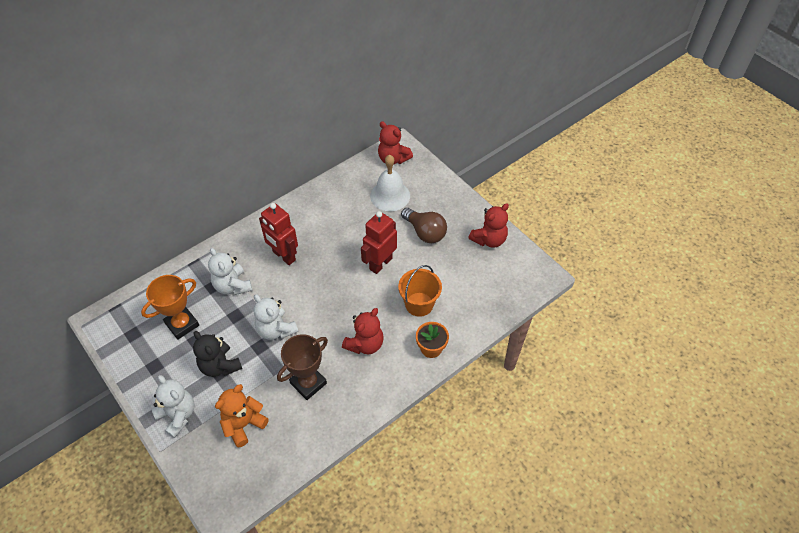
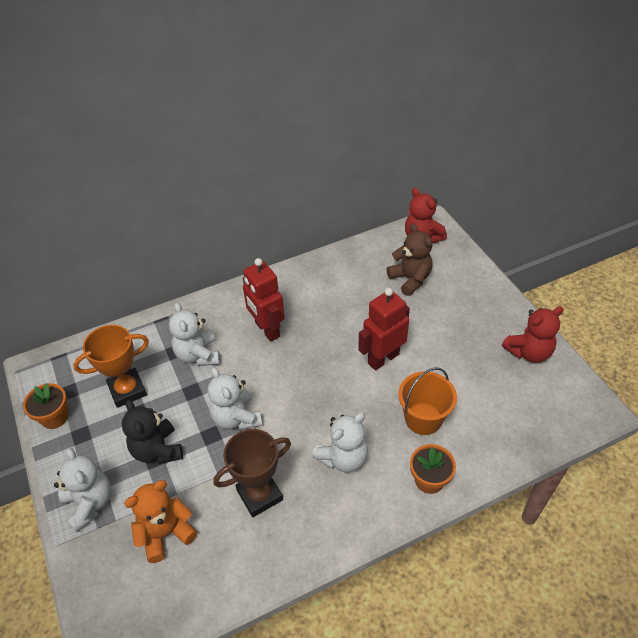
camera: 15 degrees right, 5 degrees down
(127, 356) = (54, 417): none -> orange flower pot
(365, 344) = (343, 458): red teddy bear -> white teddy bear
(390, 195) = (410, 279): white bell -> brown teddy bear
(425, 232) = (446, 330): brown light bulb -> none

